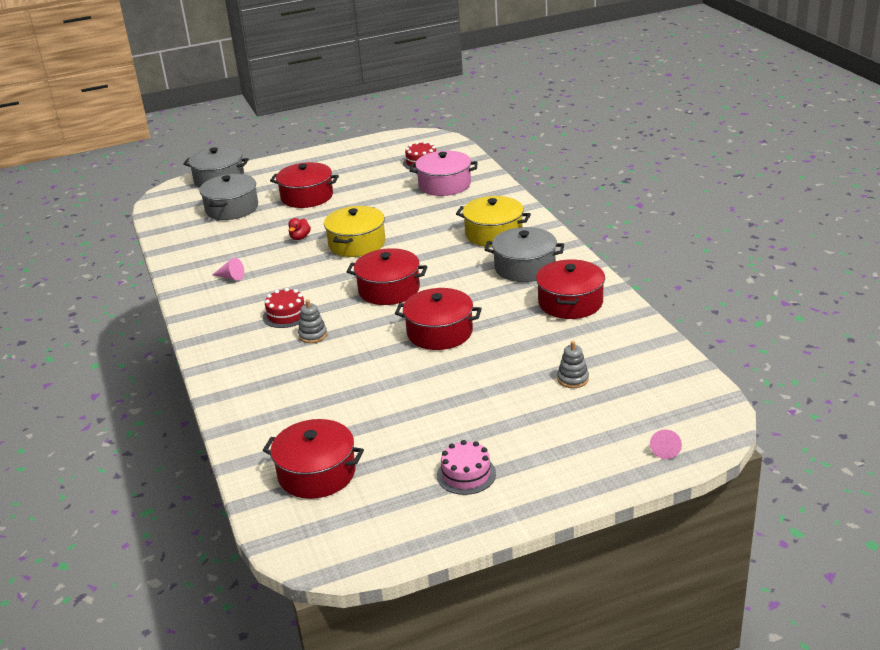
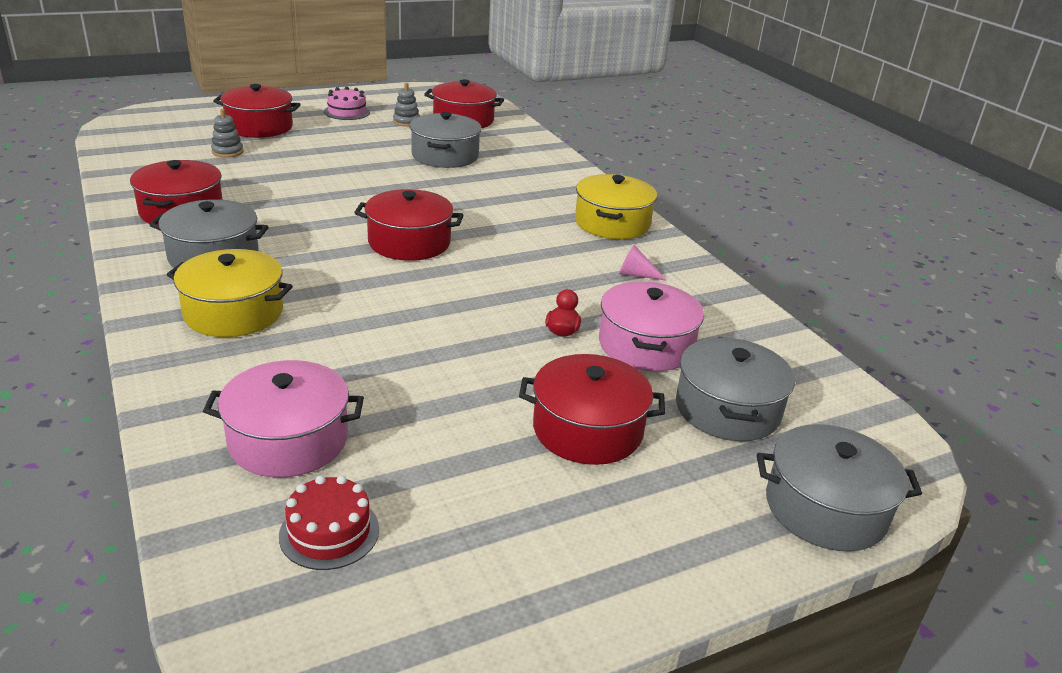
camera: 170 degrees right, 0 degrees up
(254, 234) = (646, 345): none -> pink pot
(286, 315) = (535, 224): red cake -> none
(313, 335) = (495, 203): grey stacking toy -> grey stacking toy (406, 122)
(349, 397) = (445, 156): none -> grey pot
(357, 243) = (463, 312): yellow pot -> yellow pot (612, 223)
(439, 332) = (350, 195): red pot -> red pot (259, 127)
(665, 448) = (182, 112): pink cone -> none

